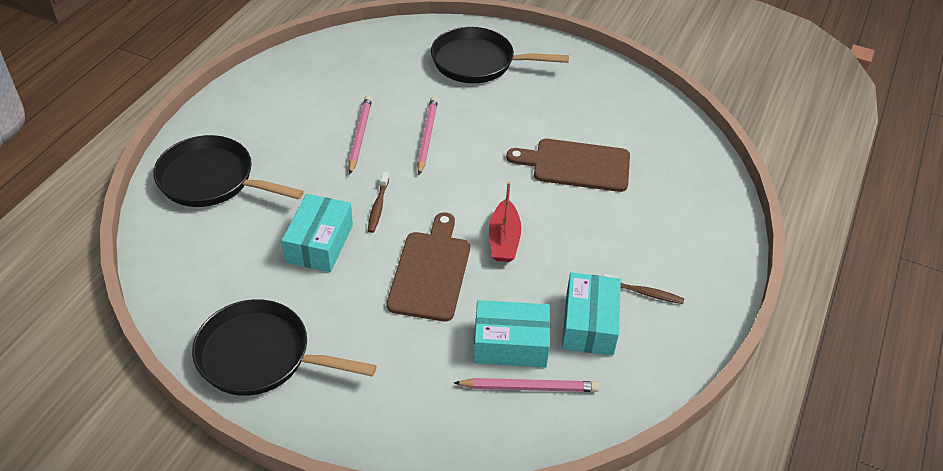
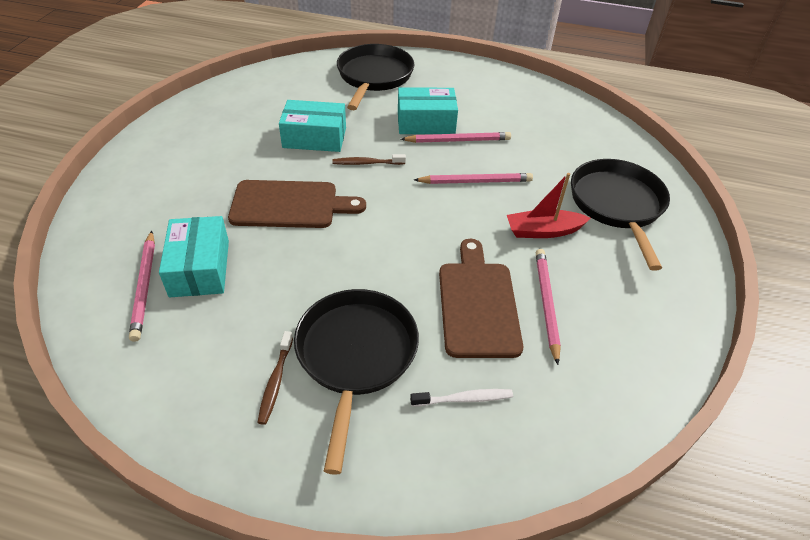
camera: 80 degrees right, 0 degrees up
(260, 356) = (192, 127): black pan -> black pan (355, 356)
(504, 239) = (341, 251): red boat -> red boat (543, 231)
(580, 129) = (546, 304): none -> pink pencil
(589, 324) = (226, 330): turquoise box -> turquoise box (426, 122)
(663, 190) = (464, 399): none -> white toothbrush

